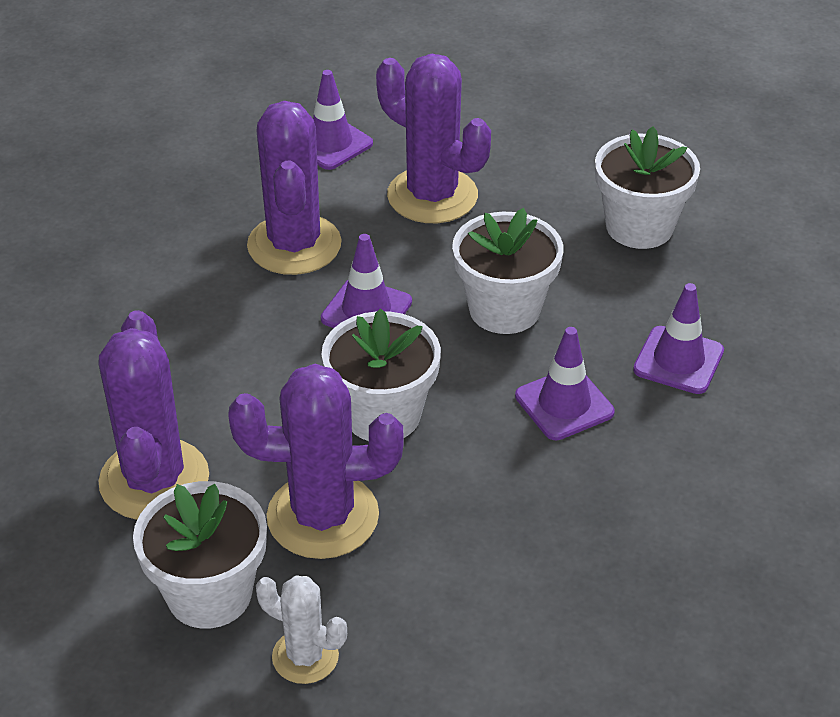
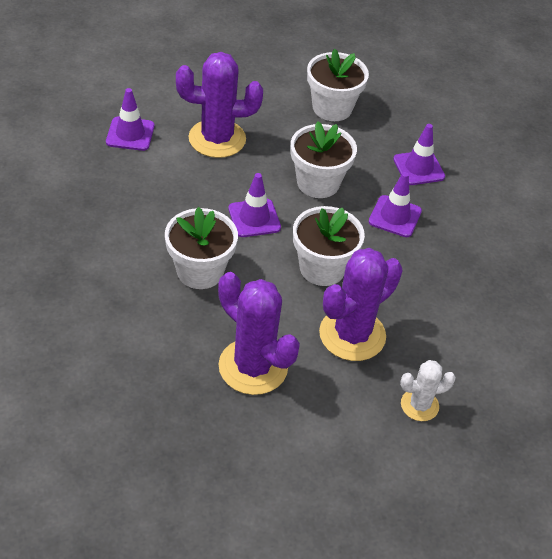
camera: 45 degrees left, 5 degrees up
(209, 594) = (345, 405): white flower pot -> white flower pot (200, 271)
(294, 245) = (177, 202): purple cactus -> none

